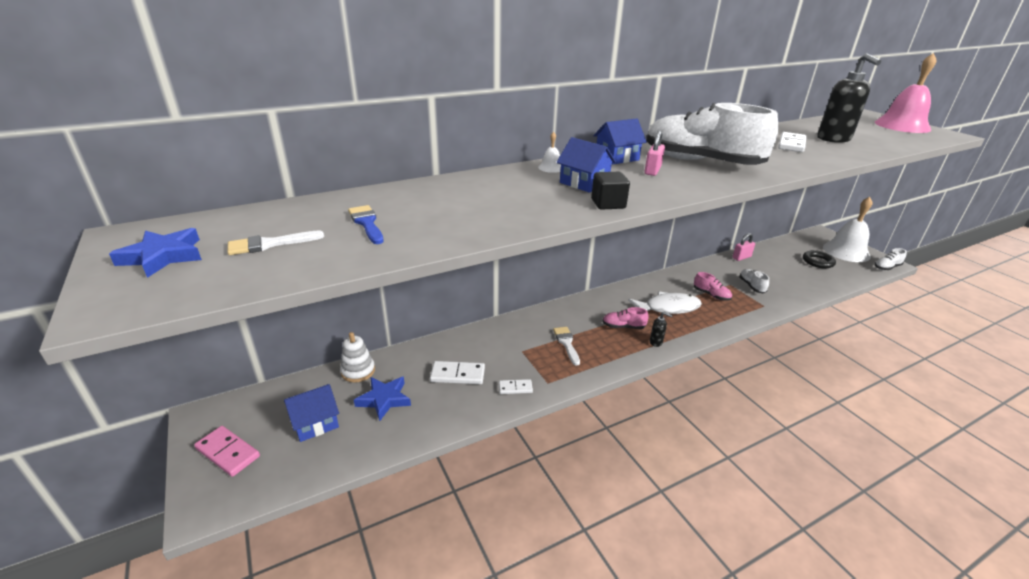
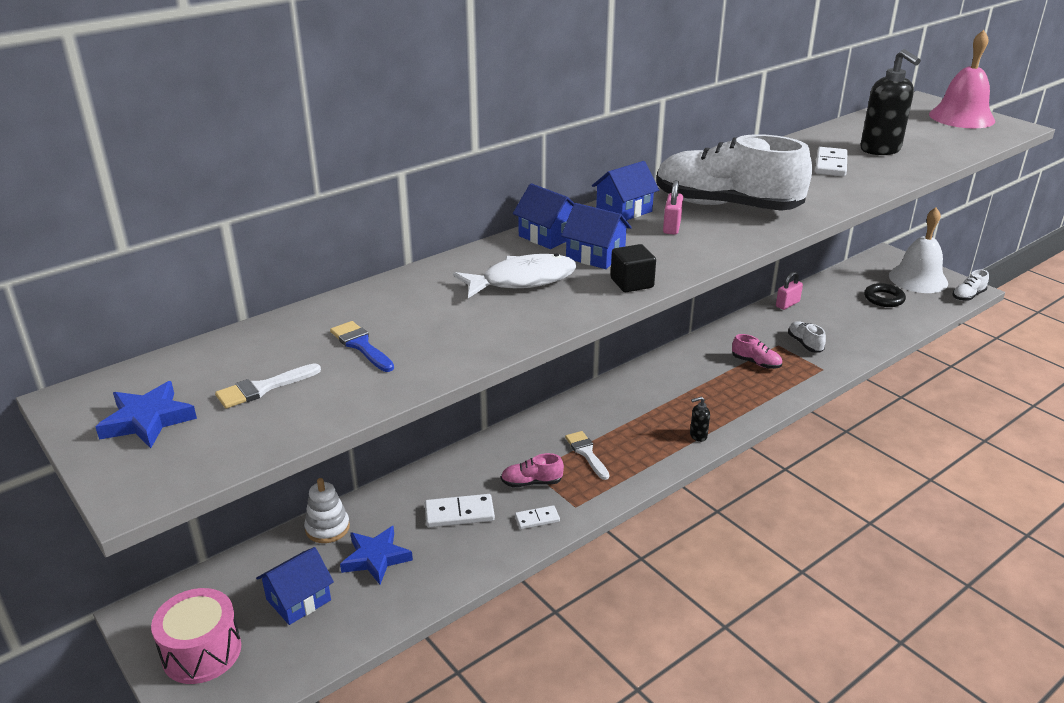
camera: 10 degrees left, 0 degrees up
(228, 452) = (202, 652): pink domino -> pink drum
(551, 167) = (548, 236): white bell -> blue house
(623, 326) = (653, 421): pink shoe -> pink shoe (531, 482)
(656, 342) = (698, 436): black soap dispenser -> black soap dispenser turned 150 degrees clockwise
(668, 308) = (705, 388): white fish -> white fish (523, 280)

